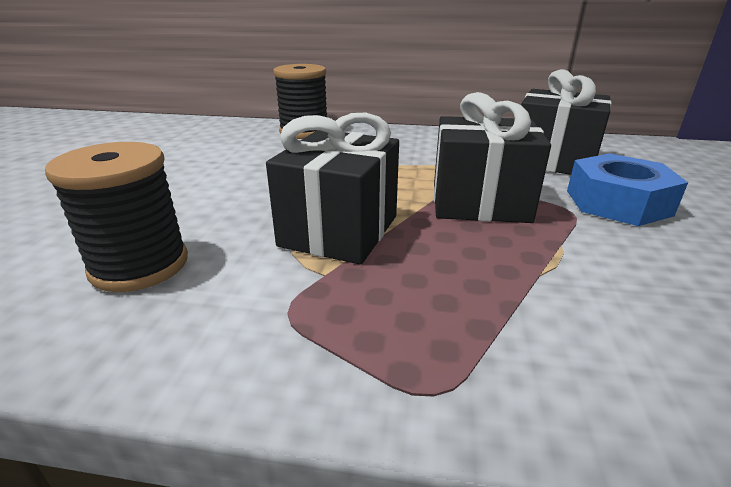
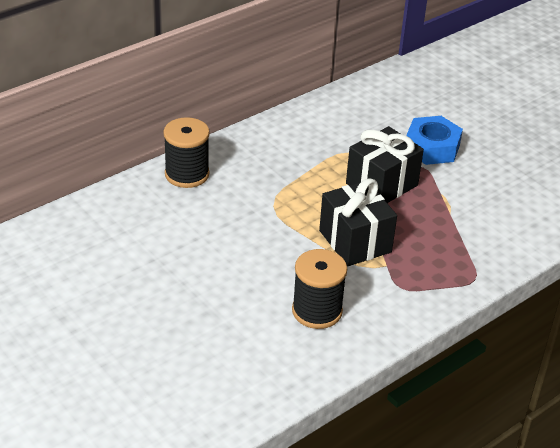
camera: 50 degrees left, 10 degrees up
(552, 161) = (369, 123): black gift -> none

